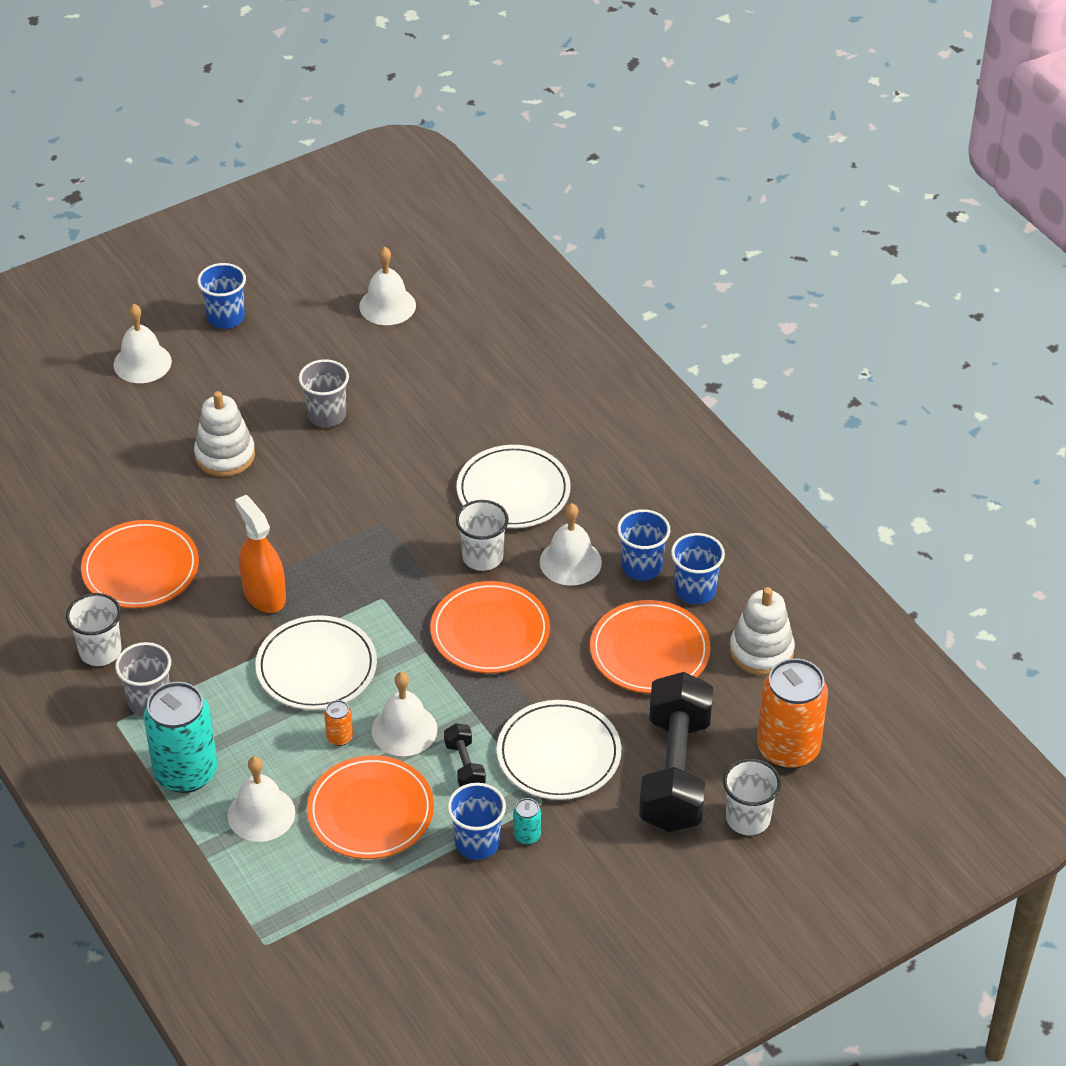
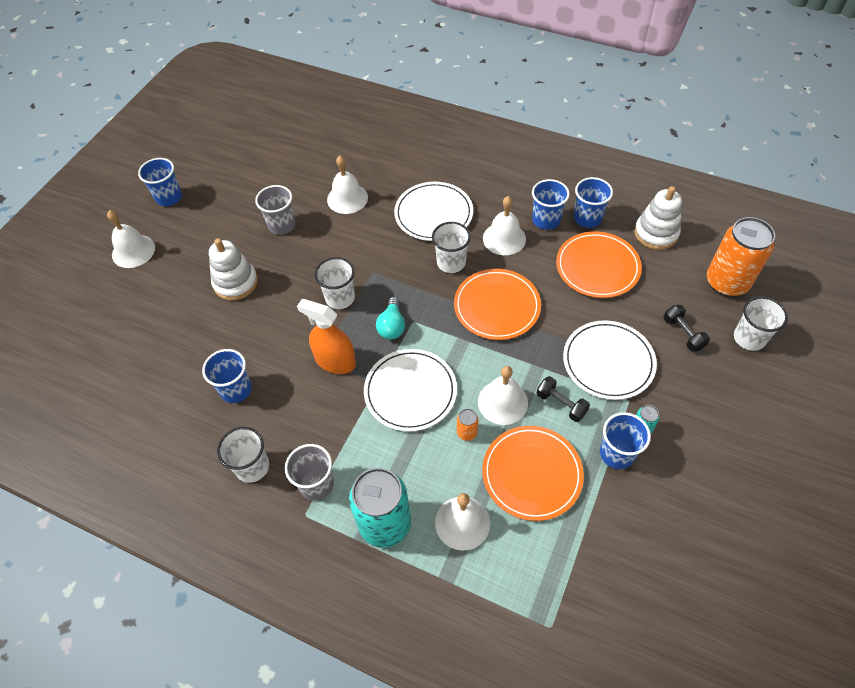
camera: 30 degrees left, 10 degrees up
(140, 568) = (236, 389): orange plate -> blue cup
(324, 531) = (340, 298): none -> white cup
(355, 590) = (392, 326): none -> turquoise light bulb
(387, 305) = (266, 144): white bell -> white bell (347, 198)
(675, 772) = (683, 333): black dumbbell -> black dumbbell, size x0.43

